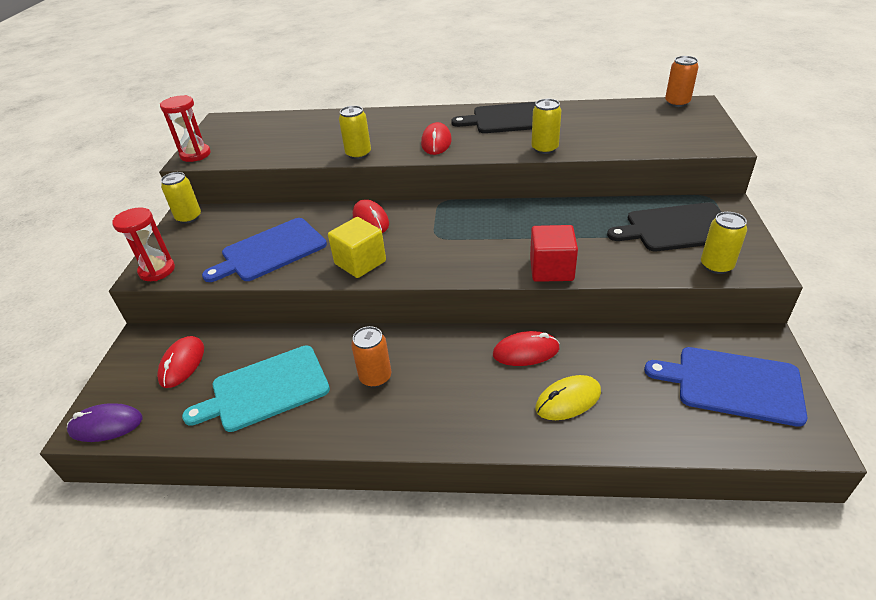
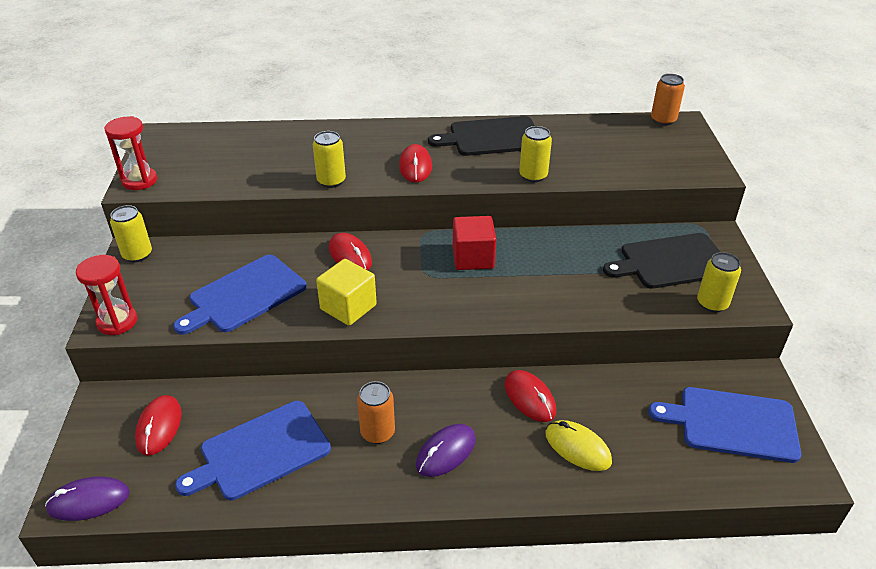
camera: 10 degrees left, 0 degrees up
(265, 389) = (260, 451): turquoise cutting board -> blue cutting board
(437, 398) = (446, 452): none -> purple mouse
(526, 351) = (529, 398): red mouse -> red mouse turned 75 degrees clockwise
(551, 269) = (551, 311): red cube -> red cube (473, 258)
(568, 400) = (577, 447): yellow mouse -> yellow mouse turned 75 degrees clockwise

